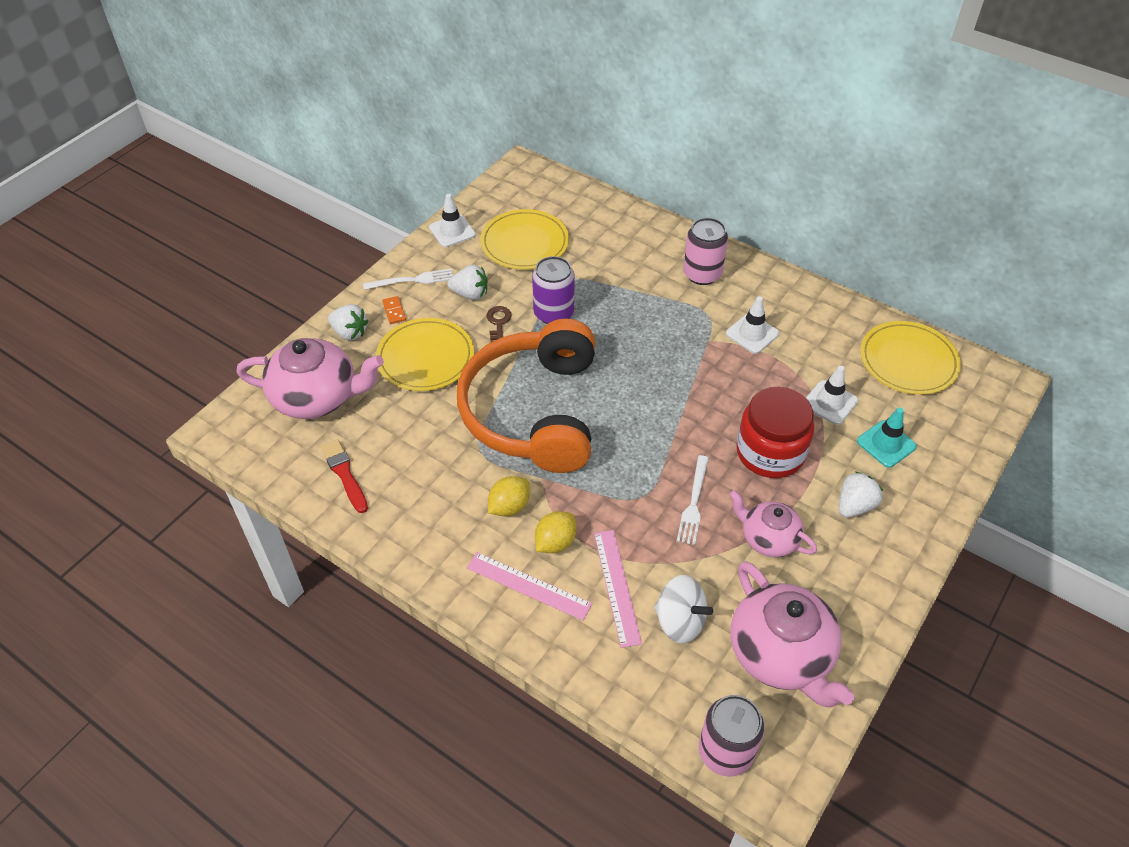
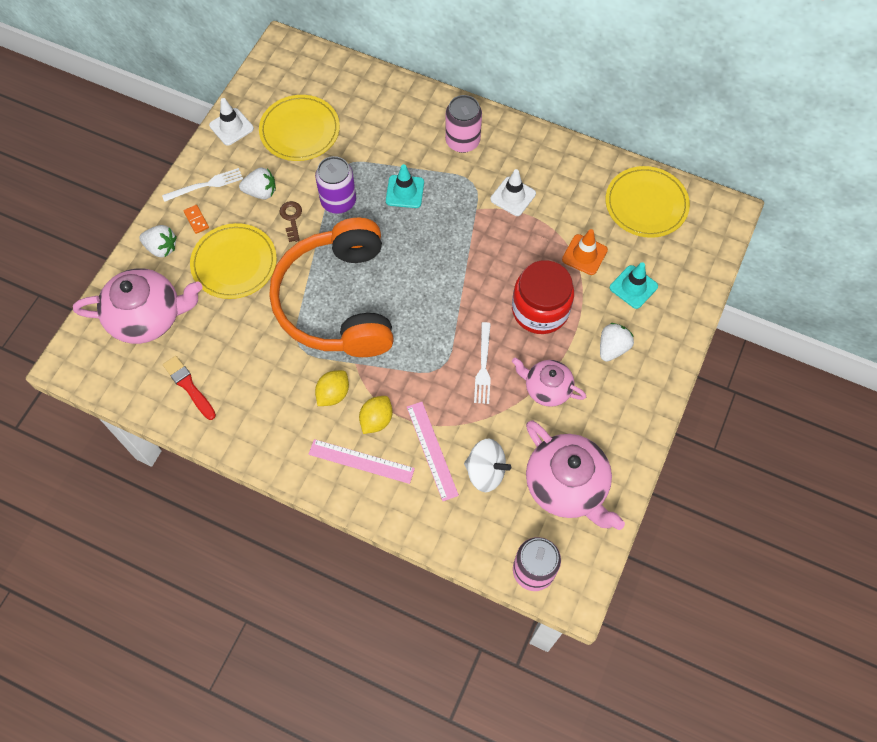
camera: 10 degrees left, 15 degrees up
(629, 313) = (405, 192): none -> turquoise traffic cone
(830, 402) = (584, 255): white traffic cone -> orange traffic cone

